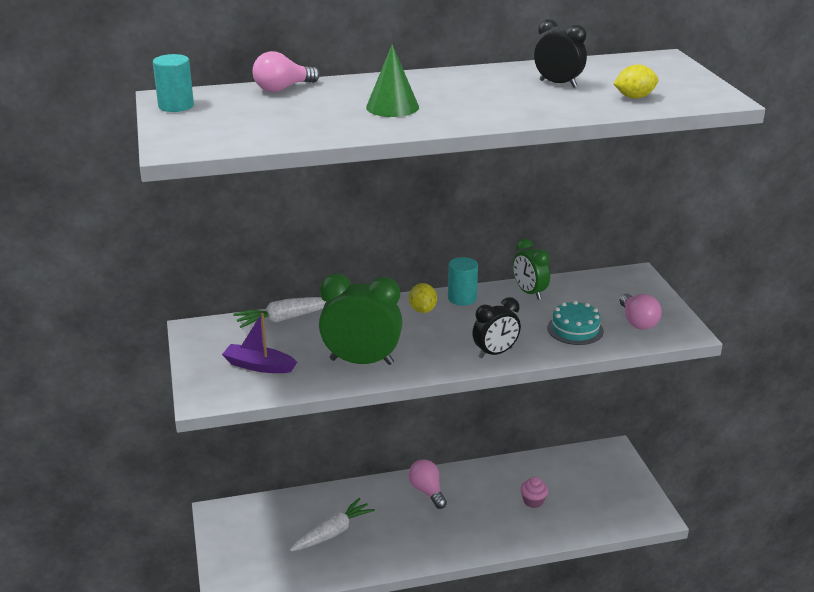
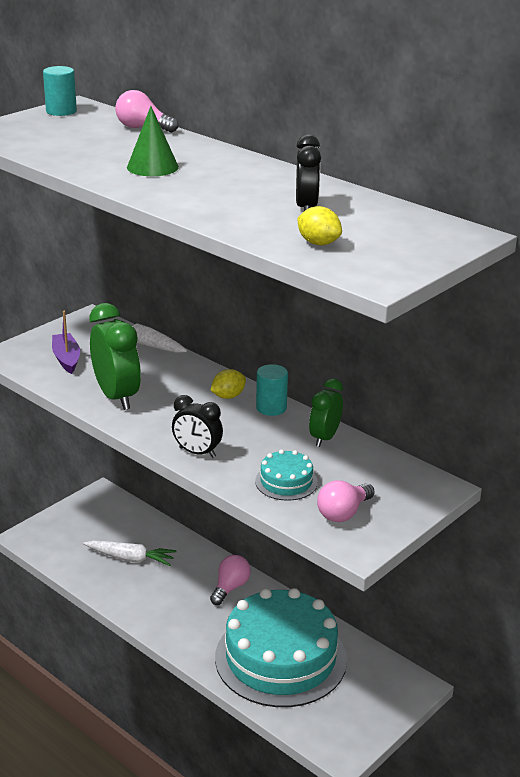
camera: 55 degrees right, 0 degrees up
(533, 501) = (280, 658): pink cupcake -> turquoise cake

